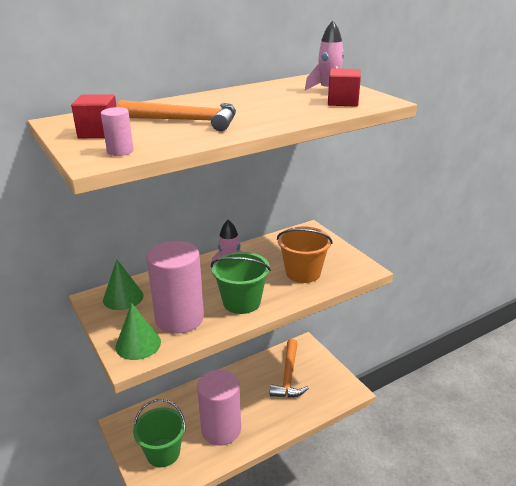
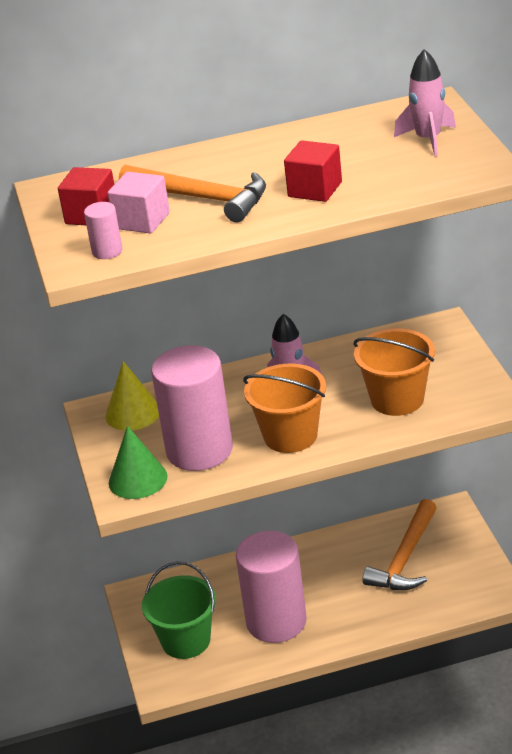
camera: 20 degrees right, 5 degrees up
(123, 297) = (133, 413): green cone -> yellow cone
(143, 134) = (142, 221): none -> pink cube
(241, 302) = (290, 436): green bucket -> orange bucket
(343, 102) = (430, 169): red cube -> red cube (315, 189)

